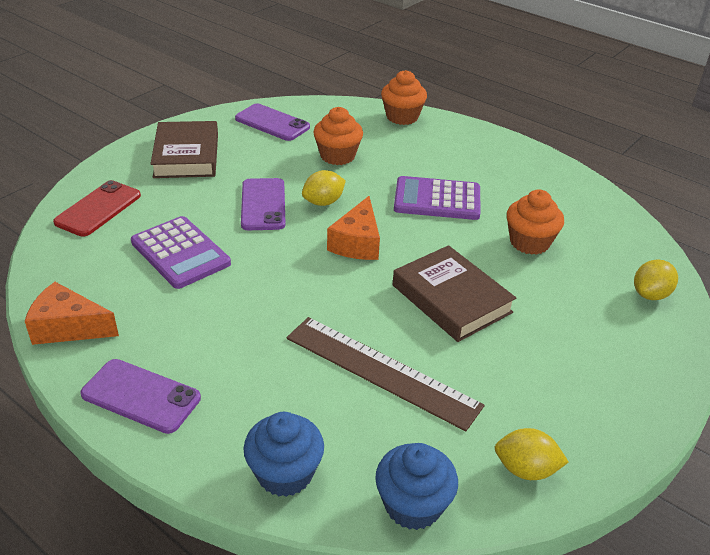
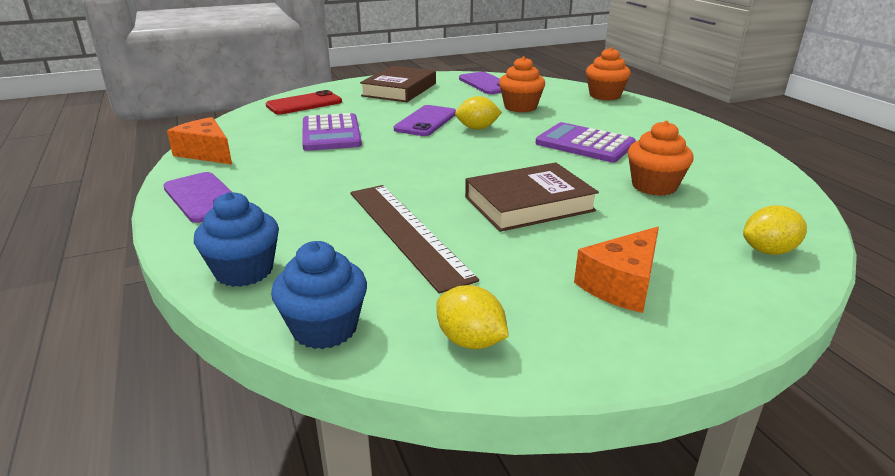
camera: 30 degrees right, 10 degrees down
(357, 243) = (479, 154): orange cheese -> orange cheese (621, 284)
(451, 299) = (529, 204): brown book -> brown book turned 75 degrees clockwise

